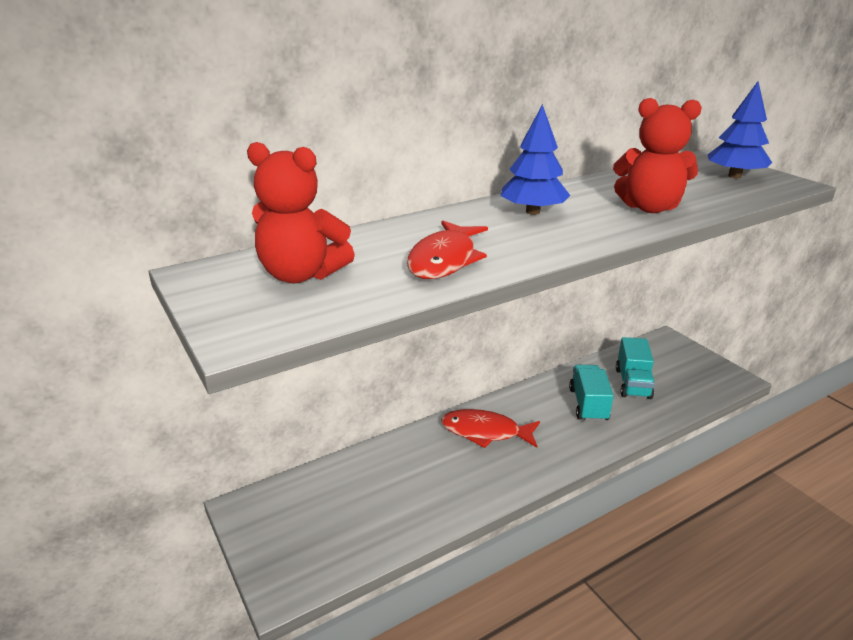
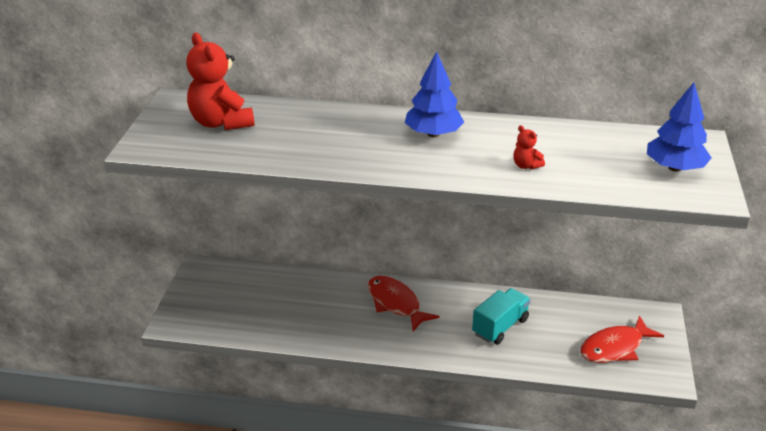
camera: 40 degrees right, 5 degrees up
(444, 260) = (309, 146): red fish -> red fish (615, 348)
(632, 383) = (563, 331): turquoise truck -> none
(649, 208) = (526, 166): red teddy bear -> red teddy bear, size x0.44

